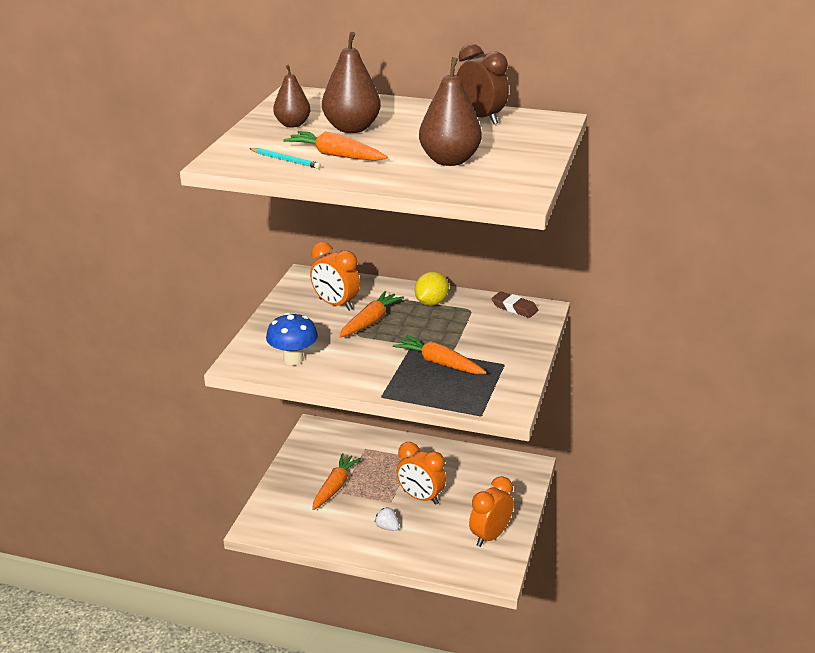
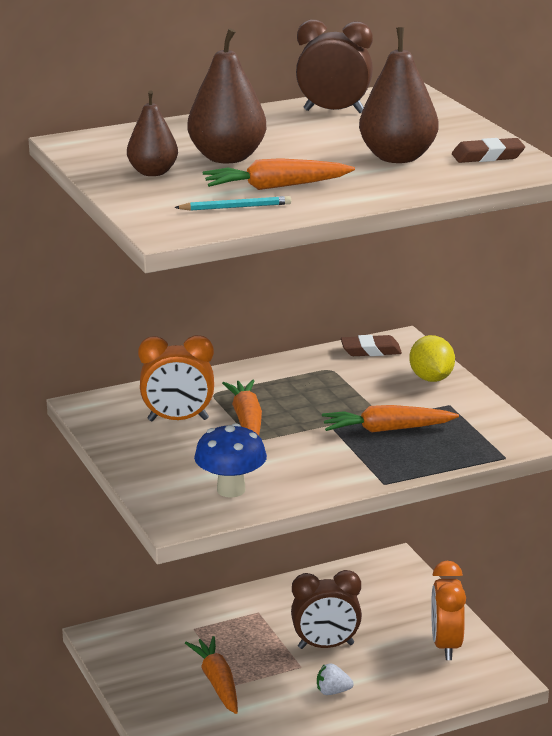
camera: 40 degrees left, 5 degrees down
(420, 497) = (326, 646): orange clock -> brown clock
(431, 303) = (278, 378): yellow lemon -> yellow lemon (431, 378)
(509, 178) = (488, 156): none -> brown eraser

